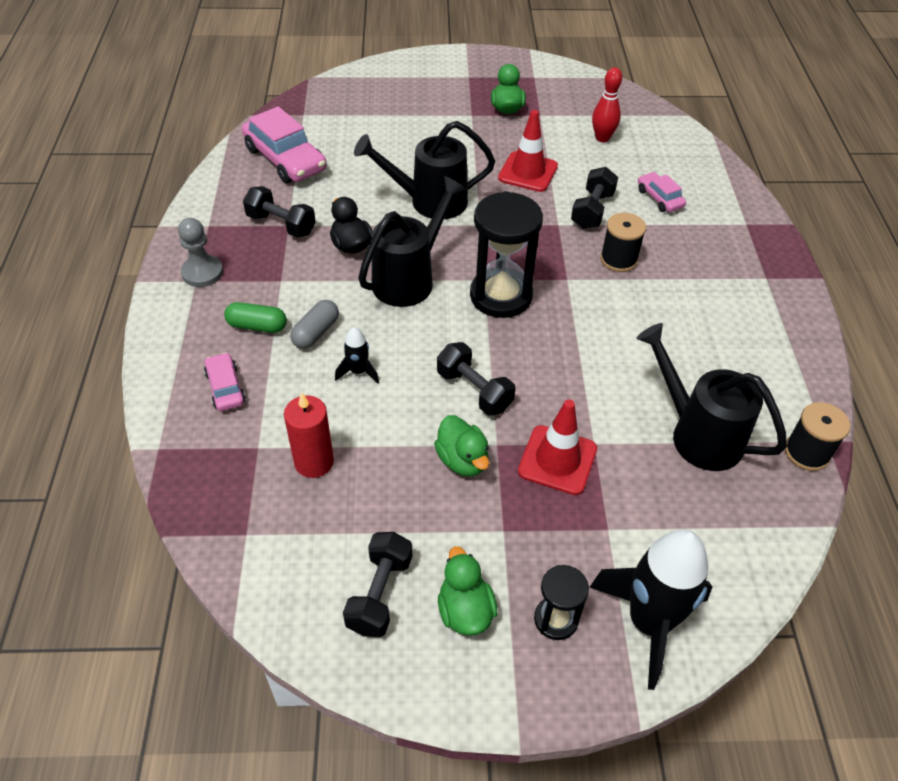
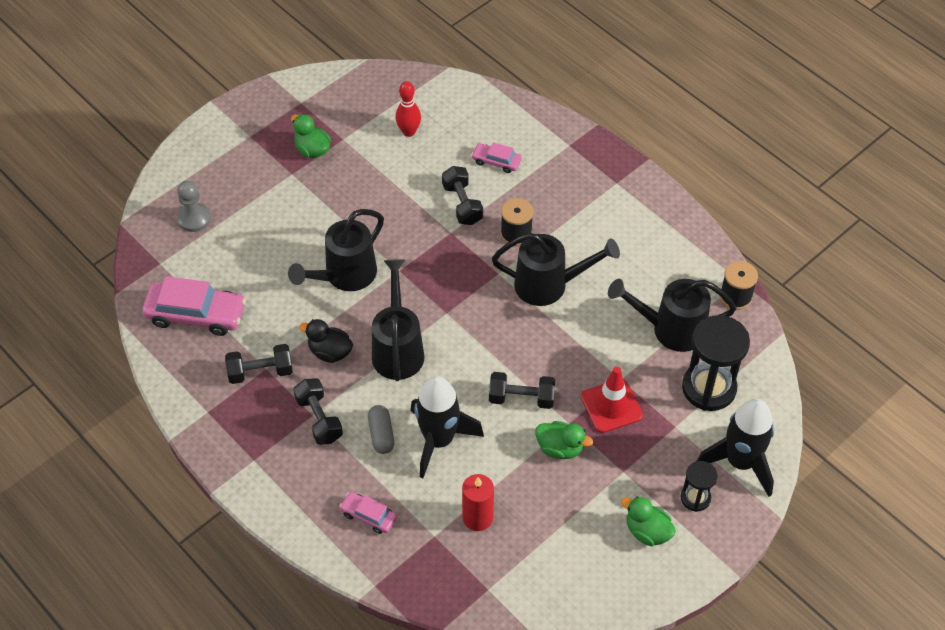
camera: 40 degrees left, 5 degrees up
(202, 272) = (250, 450): grey pawn -> grey pawn (194, 218)
(257, 326) = (337, 459): green capsule -> none
(358, 372) = (439, 440): black rocket -> black rocket, size x2.20
(380, 594) = (595, 559): black dumbbell -> black dumbbell (319, 419)
(501, 296) = (470, 318): black hourglass -> black hourglass (709, 388)
(528, 172) = (387, 200): red traffic cone -> none
(606, 317) = (549, 285): none -> black watering can

